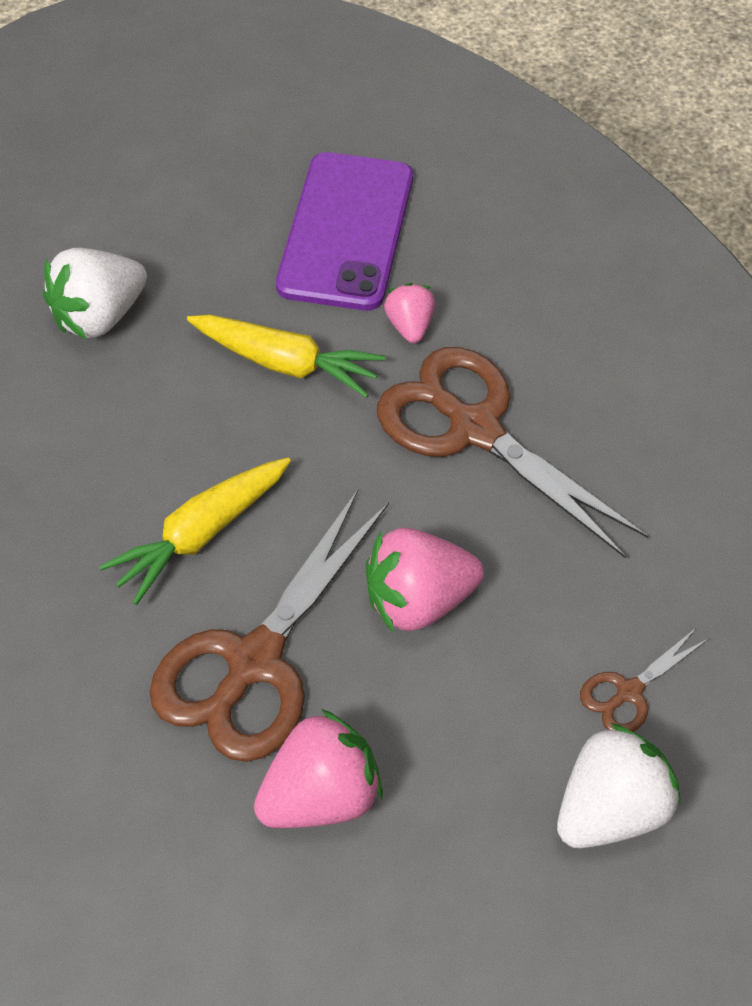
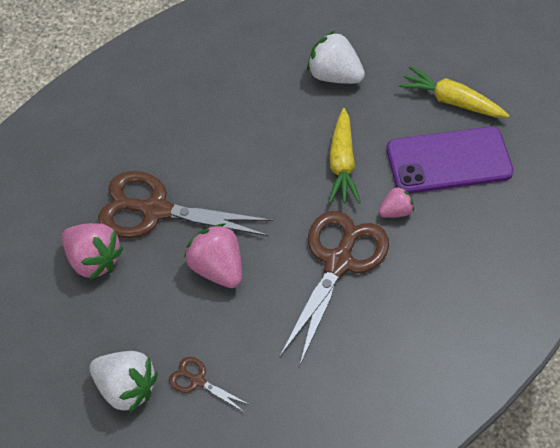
camera: 70 degrees right, 0 degrees up
(200, 535) = (219, 164): yellow carrot -> yellow carrot (451, 101)

